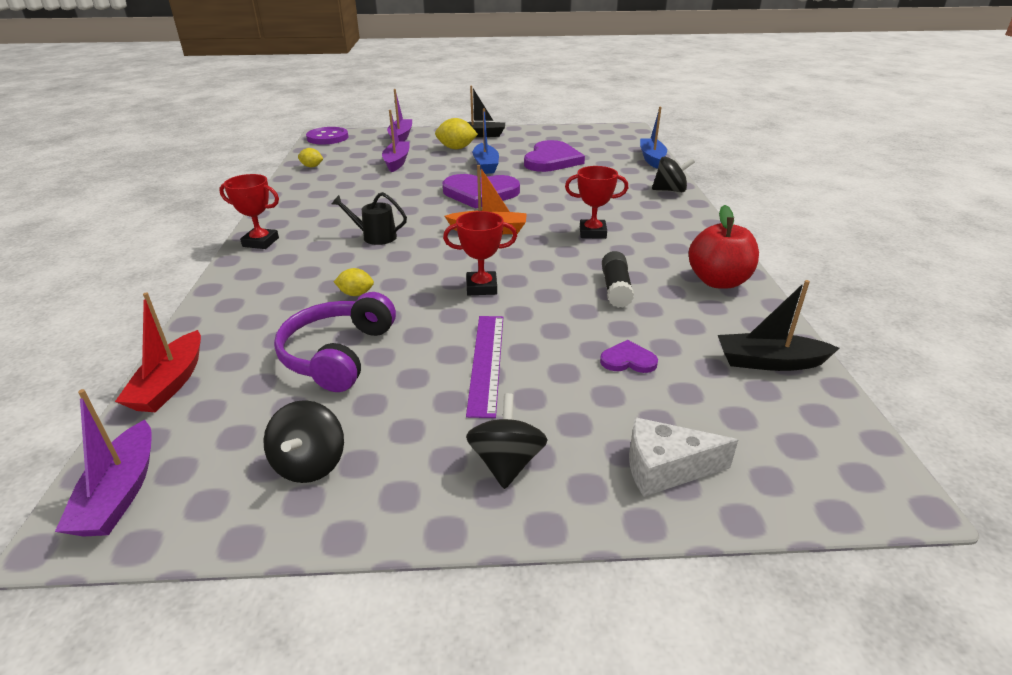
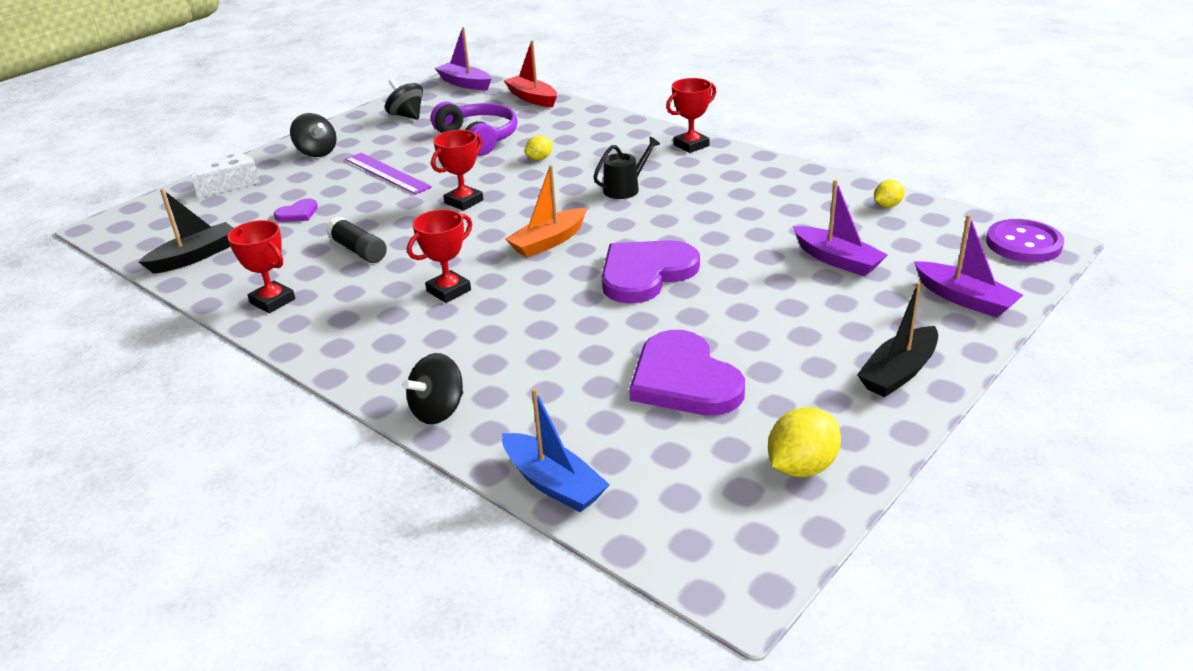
camera: 135 degrees right, 0 degrees up
(456, 148) = (845, 323): yellow lemon -> yellow lemon (801, 467)
(486, 165) = (737, 316): blue boat -> none
(718, 281) = (273, 301): red apple -> red trophy

